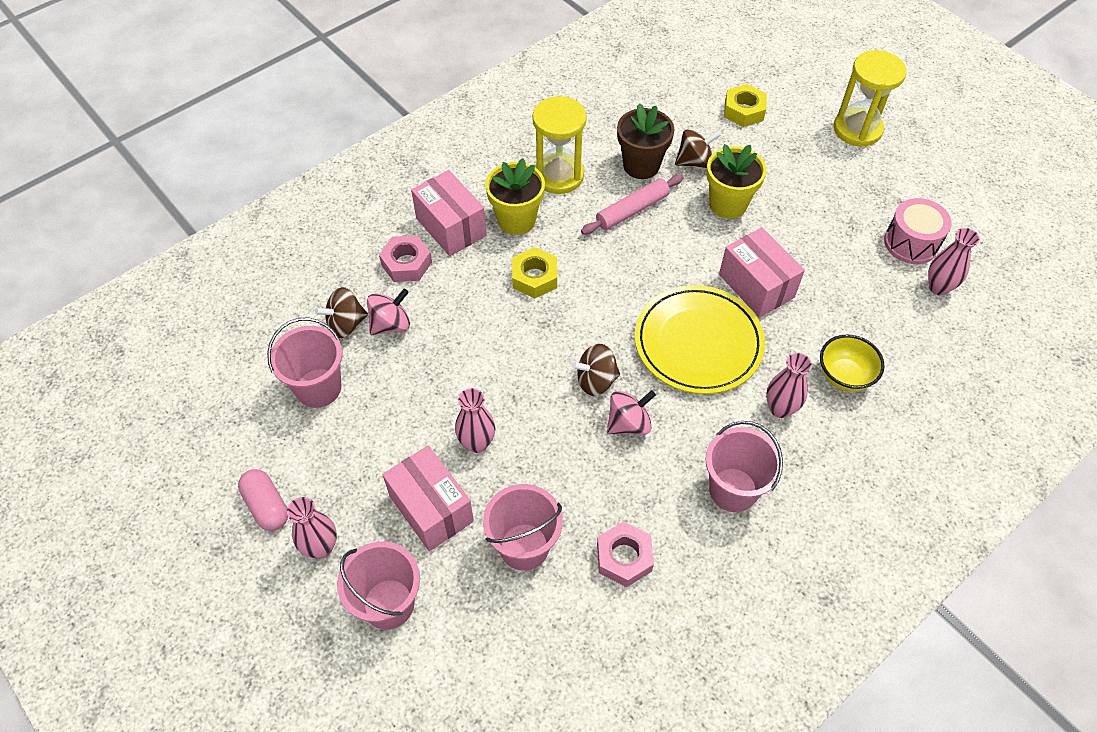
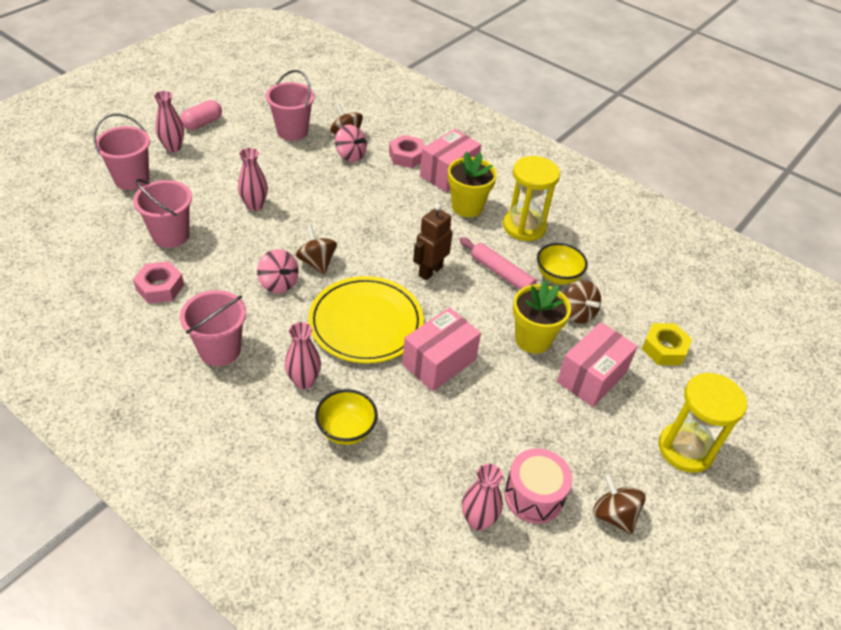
camera: 75 degrees right, 10 degrees down
(431, 508) = (201, 189): pink box -> pink box (591, 377)
(534, 278) = (411, 221): yellow nut -> none
(621, 272) = (430, 271): none -> brown robot
(641, 165) = (557, 277): brown flower pot -> yellow bowl
(926, 193) = (613, 515): none -> brown spinning top

